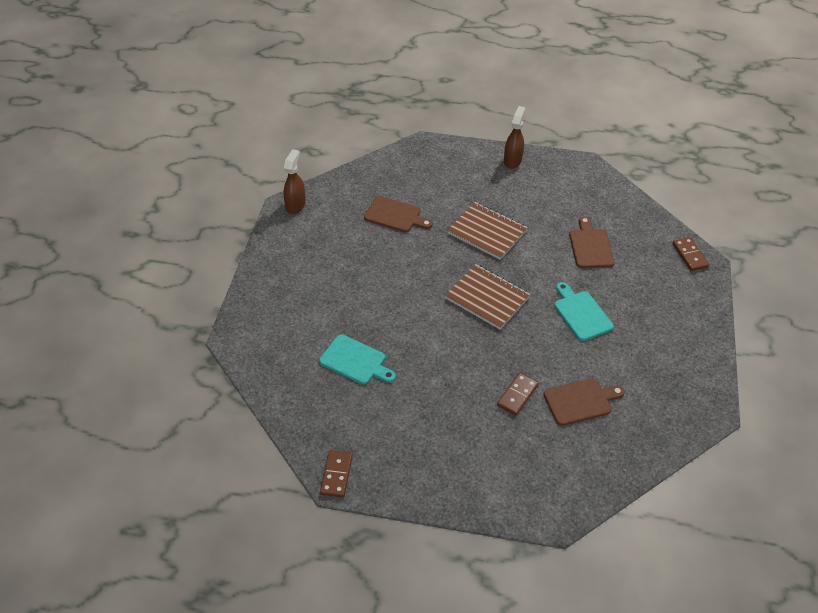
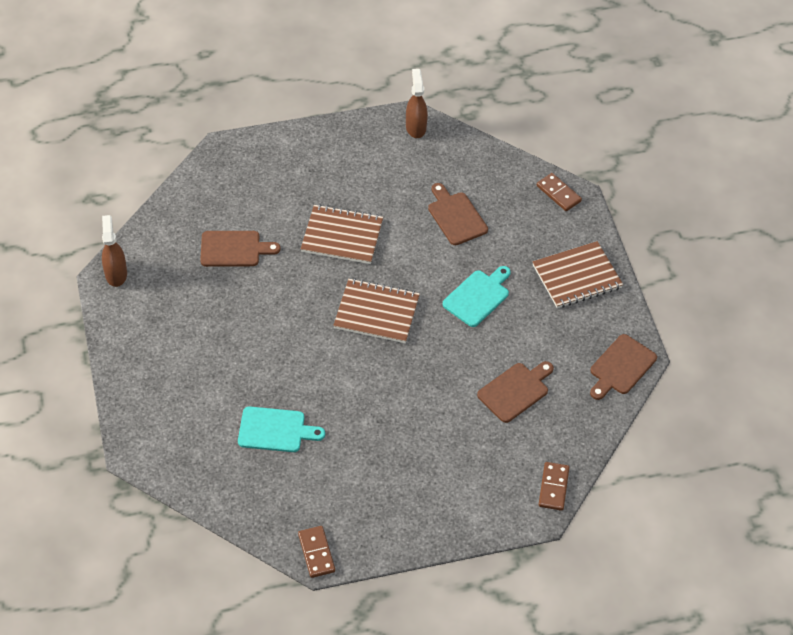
camera: 25 degrees left, 5 degrees up
(512, 161) = (330, 139): brown spray bottle -> brown spray bottle (416, 127)
(517, 395) = (453, 407): brown domino -> brown domino (553, 487)
(581, 313) = (478, 297): turquoise cutting board -> turquoise cutting board turned 90 degrees clockwise
(679, 325) = (577, 276): none -> brown notebook
(689, 414) = (621, 367): none -> brown cutting board

